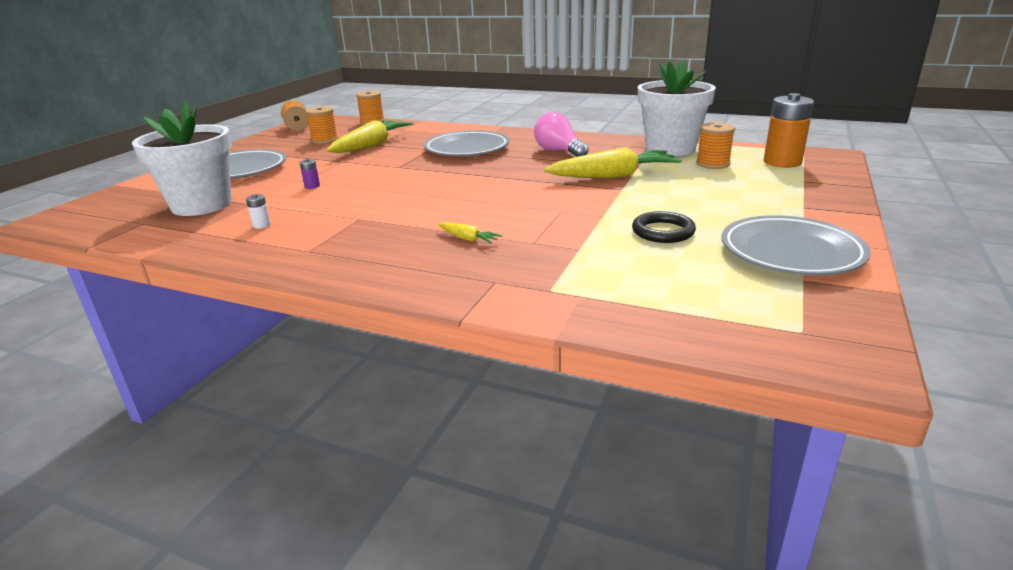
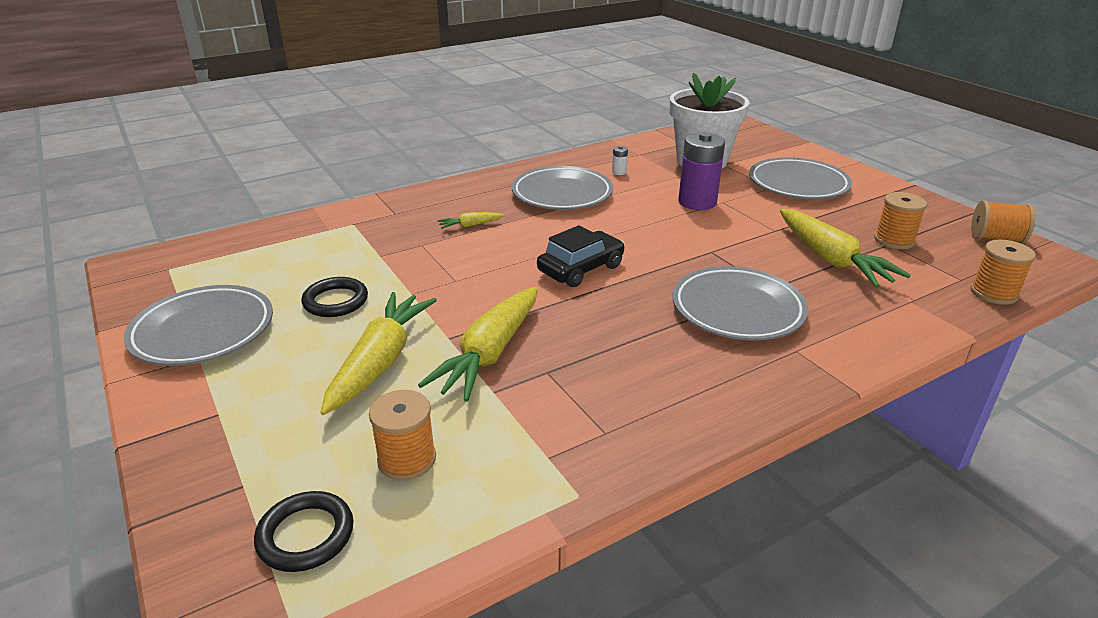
camera: 125 degrees right, 5 degrees up
(312, 186) = (697, 202): purple battery -> purple battery, size x2.42
(348, 229) = (562, 194): none -> grey plate
(480, 186) = (581, 269): none -> black car
(558, 151) = (640, 368): pink light bulb -> none
(670, 148) = (519, 473): white flower pot -> none
(678, 193) = (381, 361): none -> yellow carrot
(782, 162) = (305, 535): orange battery -> black ring

